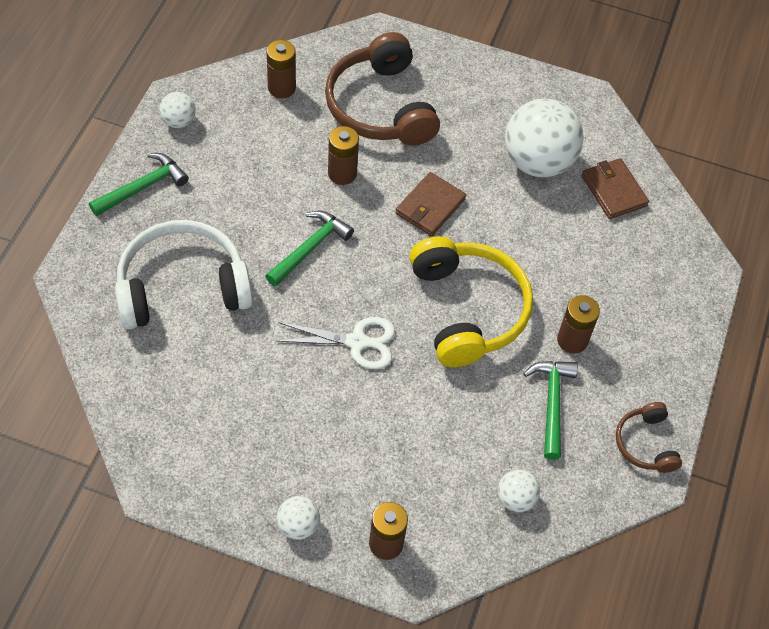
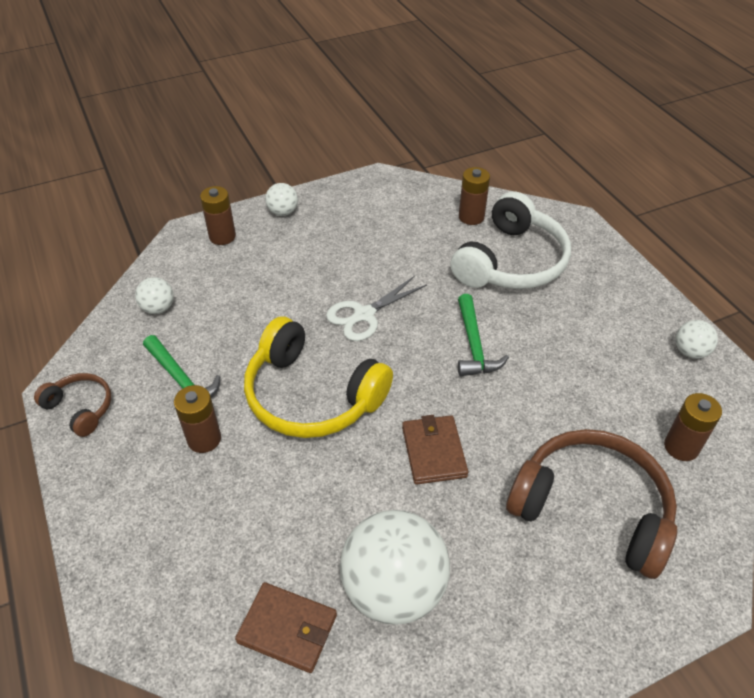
camera: 140 degrees right, 10 degrees down
(143, 187) = (629, 293): green hammer -> none
(342, 173) = (532, 417): brown battery -> brown battery (471, 217)

